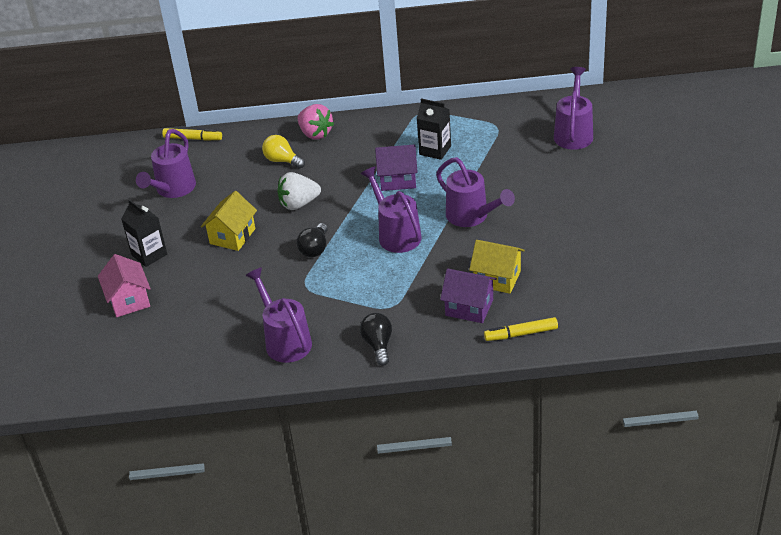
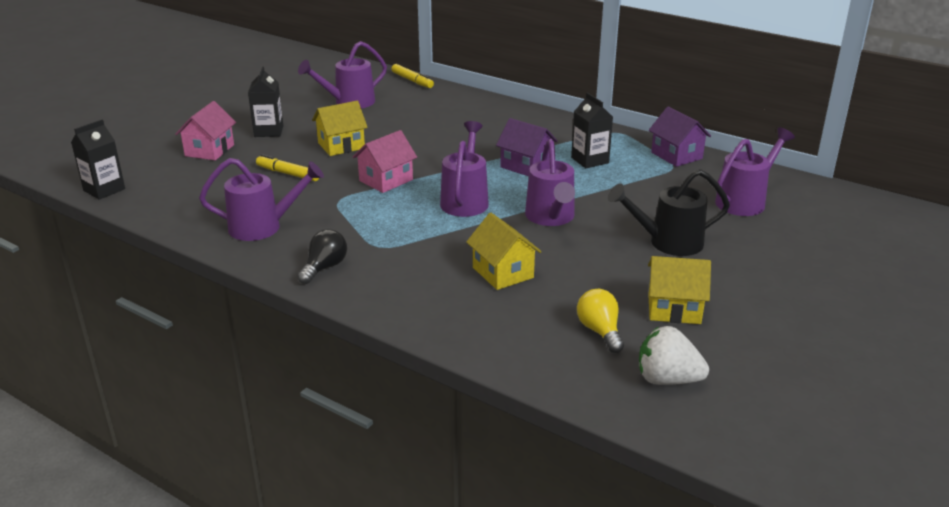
camera: 35 degrees right, 10 degrees down
(101, 385) = (104, 190): none -> black carton
(282, 161) = (454, 117): yellow light bulb -> yellow light bulb (600, 331)
(285, 340) = (263, 227): purple watering can -> purple watering can turned 75 degrees clockwise
(299, 204) = (422, 148): white strawberry -> white strawberry (667, 379)
(315, 134) = (506, 112): pink strawberry -> none
(315, 249) = (386, 180): black light bulb -> pink house
(469, 307) = (443, 281): purple house -> purple house (676, 155)
(521, 334) = (457, 326): yellow marker -> yellow marker (288, 174)
(566, 195) = (668, 243): none -> black watering can
(625, 244) = (674, 309): none -> yellow house

